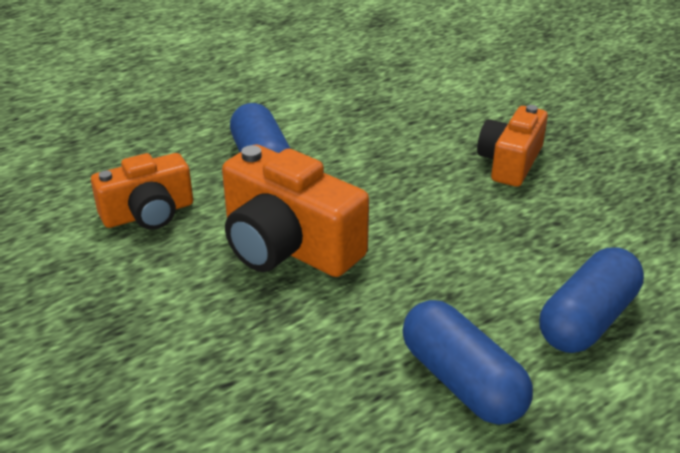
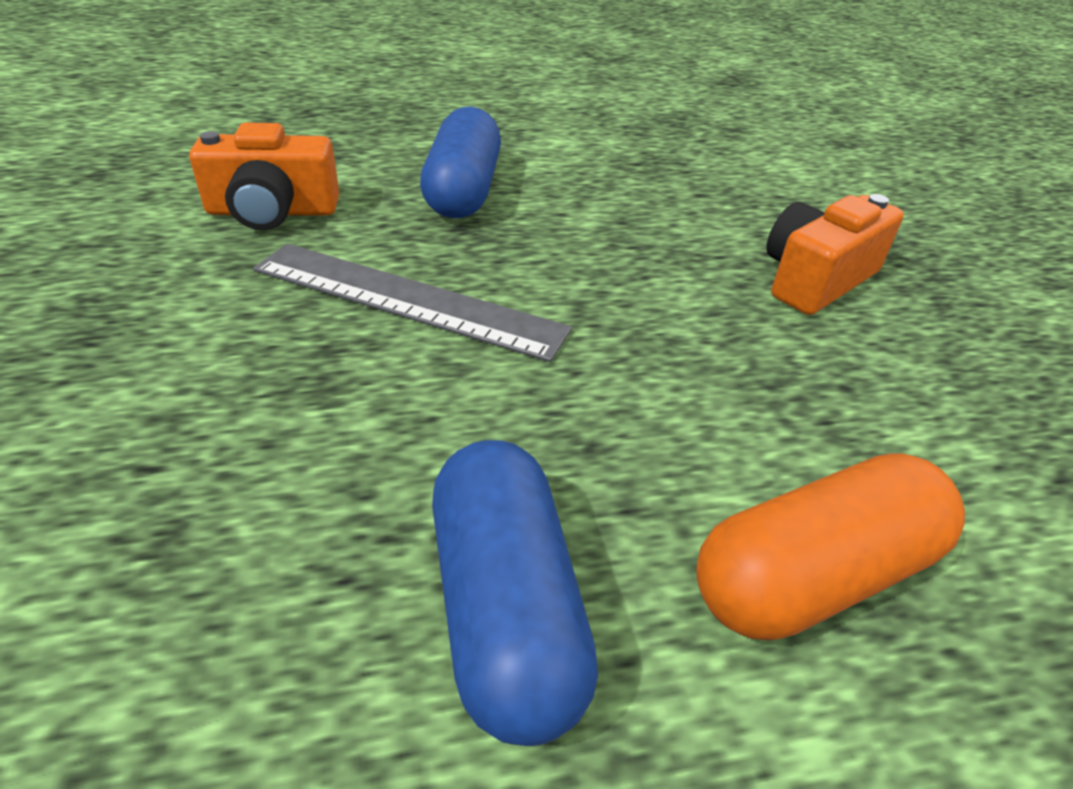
camera: 20 degrees right, 5 degrees up
(288, 246) = (407, 299): orange camera -> grey ruler
(587, 319) = (813, 575): blue capsule -> orange capsule

